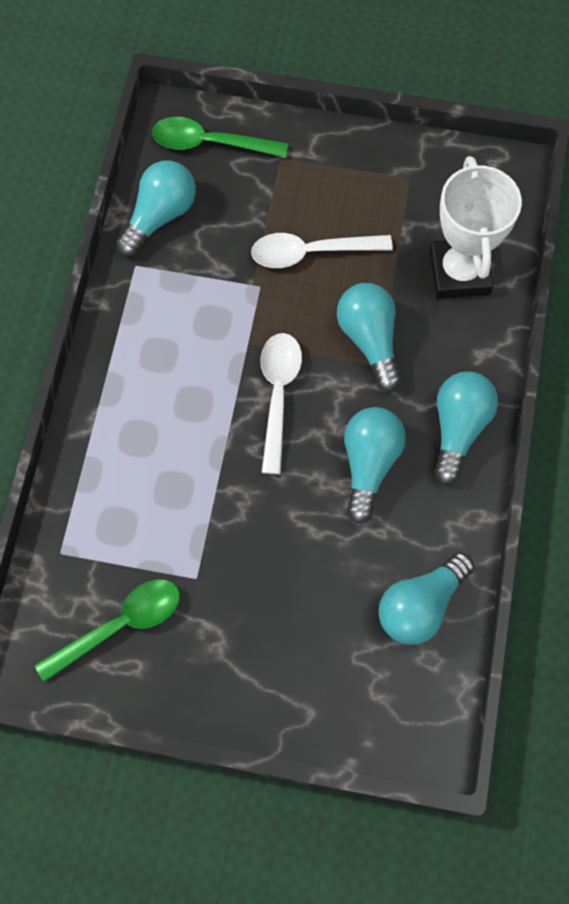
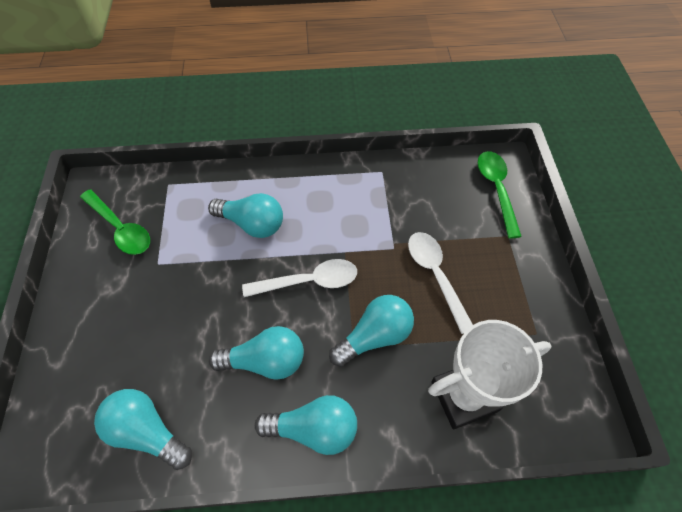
camera: 75 degrees right, 10 degrees down
(160, 216) = (425, 175): turquoise light bulb -> turquoise light bulb (252, 224)

